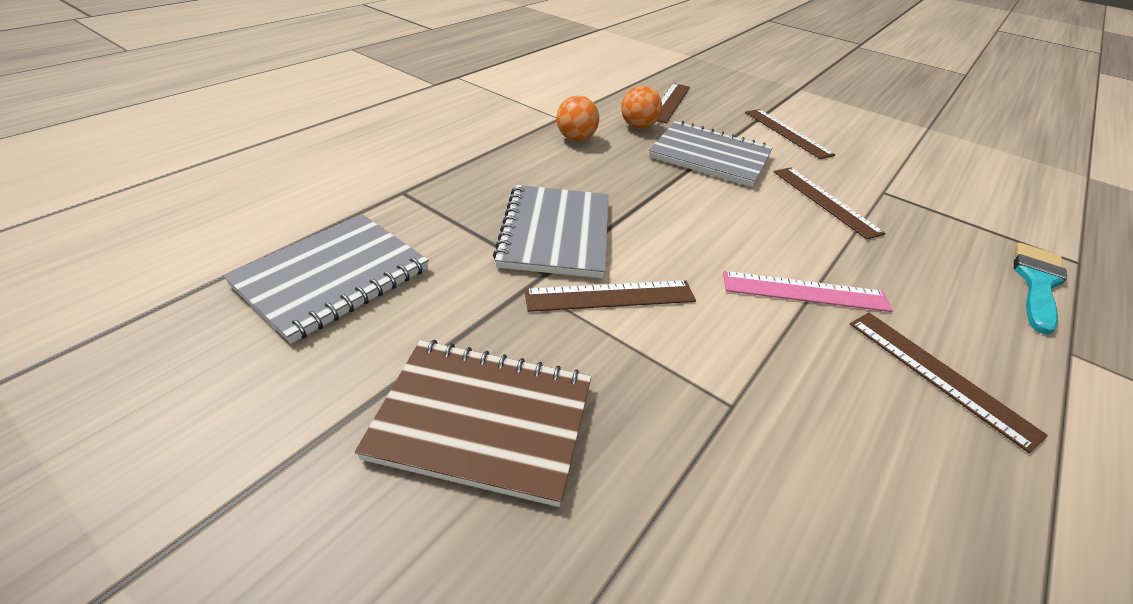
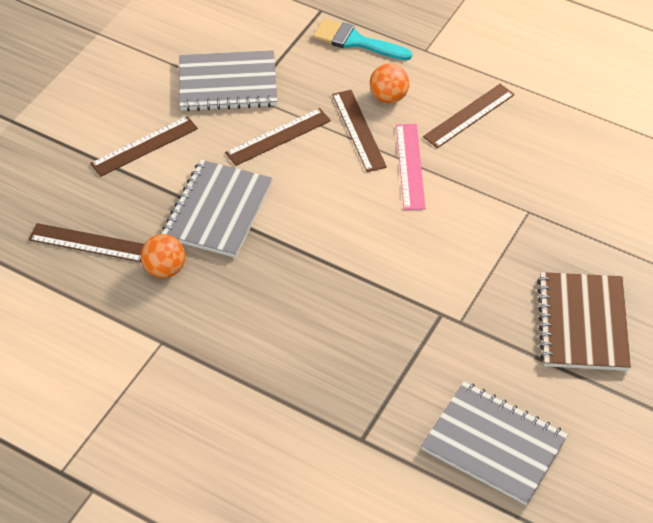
camera: 95 degrees left, 10 degrees up
(555, 233) = (388, 315): grey notebook -> grey notebook (228, 84)
(576, 138) = (210, 321): orange ball -> orange ball (388, 97)
(610, 296) = (454, 273): brown ruler -> brown ruler (358, 130)

